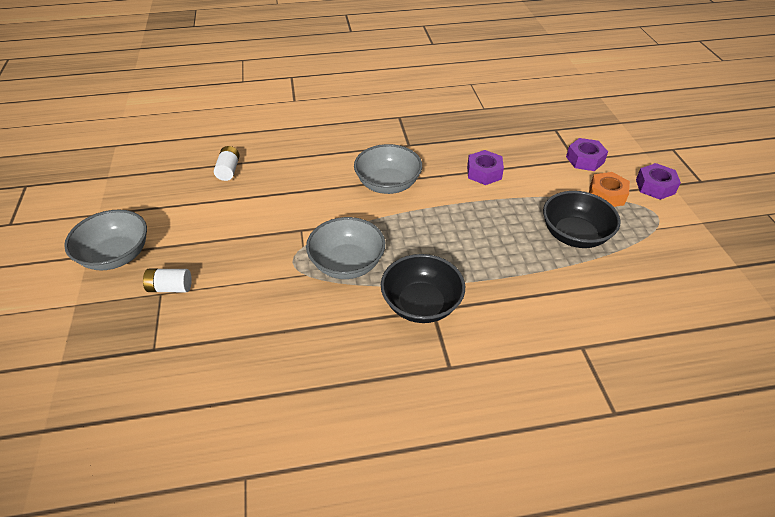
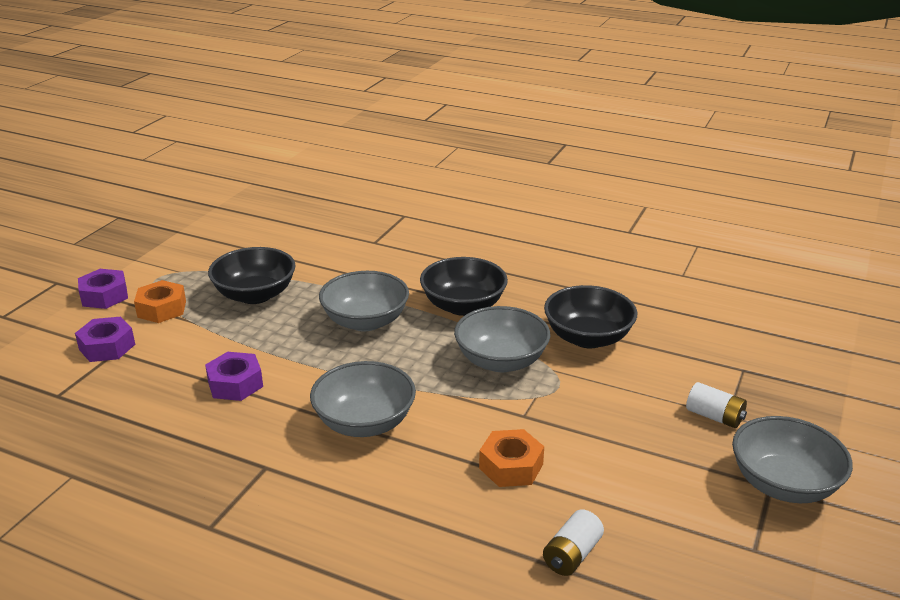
camera: 145 degrees left, 15 degrees down
(286, 196) = (511, 466): none -> orange nut
(297, 320) = (587, 338): none -> black bowl
(472, 251) = (365, 321): none -> grey bowl

